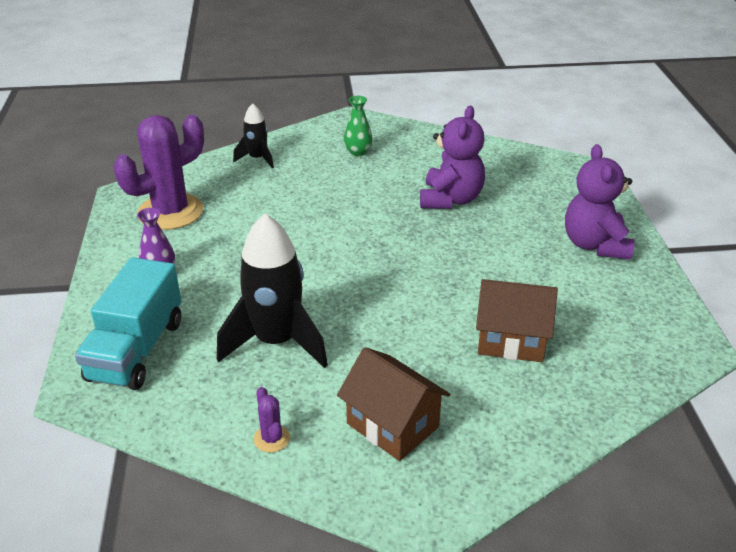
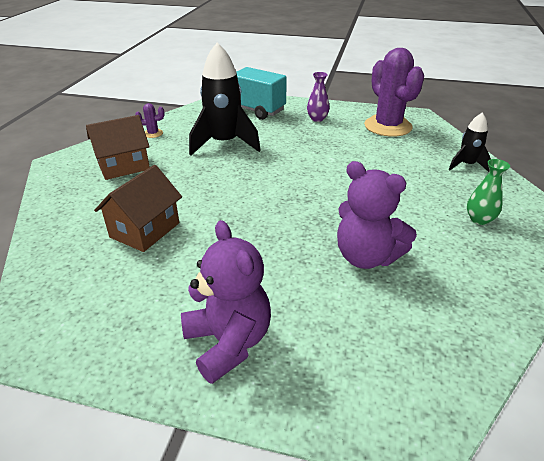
camera: 110 degrees right, 0 degrees up
(595, 245) = (228, 342): purple teddy bear -> purple teddy bear turned 45 degrees clockwise

